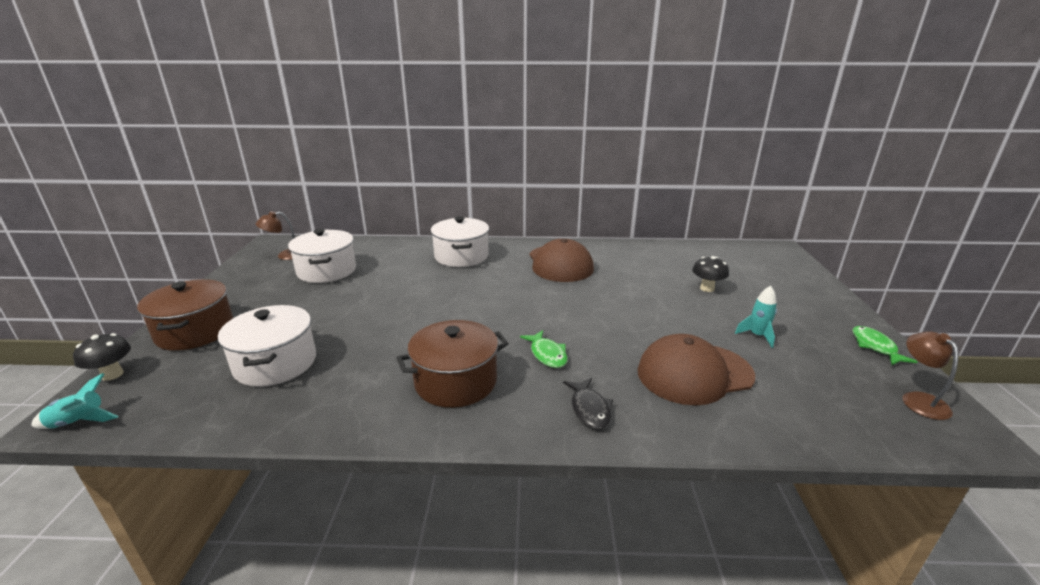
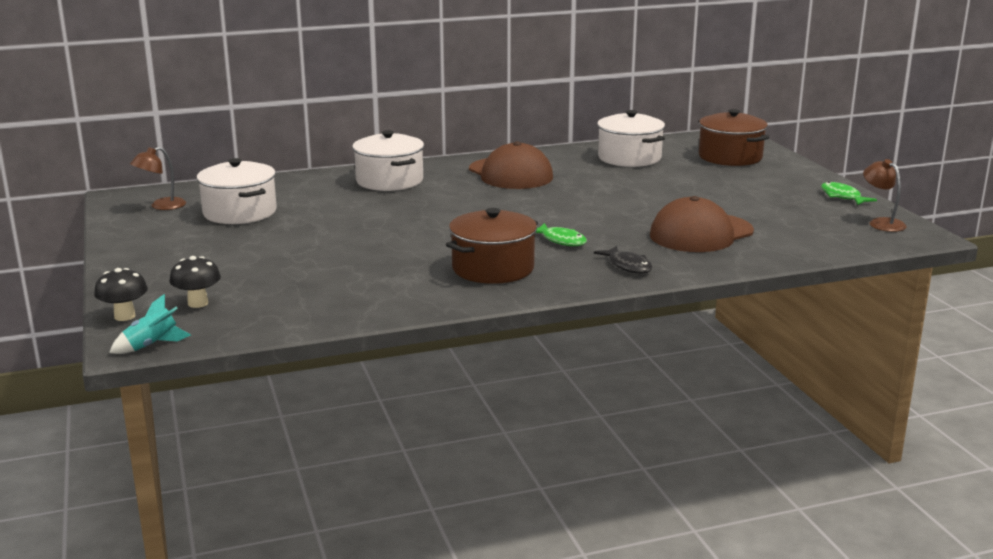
camera: 20 degrees left, 5 degrees down
(195, 331) = (161, 277): brown pot -> brown pot (730, 157)
(275, 363) = (294, 284): white pot -> white pot (629, 158)
(707, 288) = (678, 175): black mushroom -> black mushroom (198, 303)
(757, 336) = (742, 203): turquoise rocket -> none

